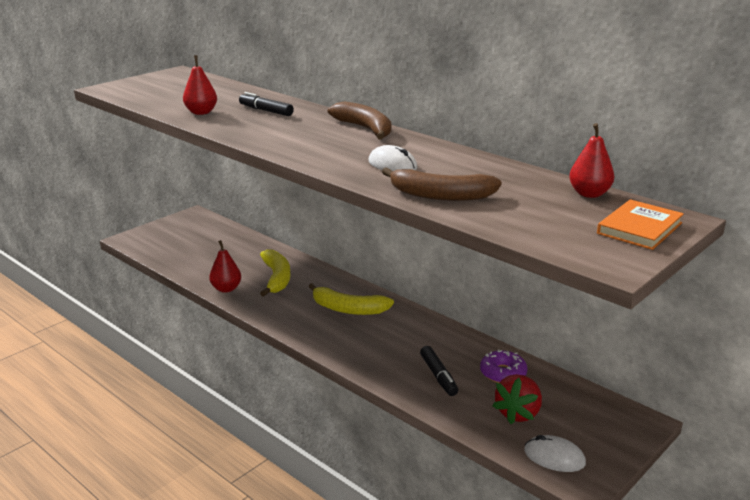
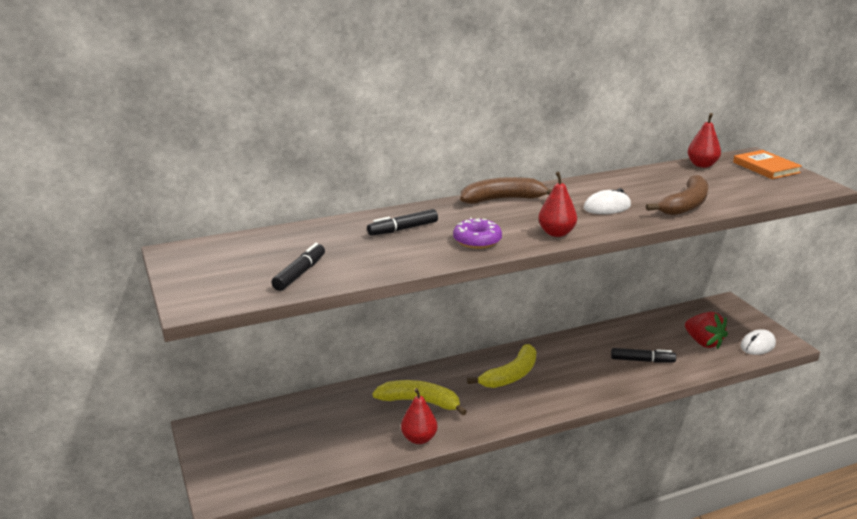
camera: 65 degrees left, 0 degrees up
(165, 100) = (300, 273): none -> black marker
(201, 112) = (374, 260): red pear -> red pear (556, 233)
(503, 373) = (650, 333): purple donut -> purple donut (477, 240)

